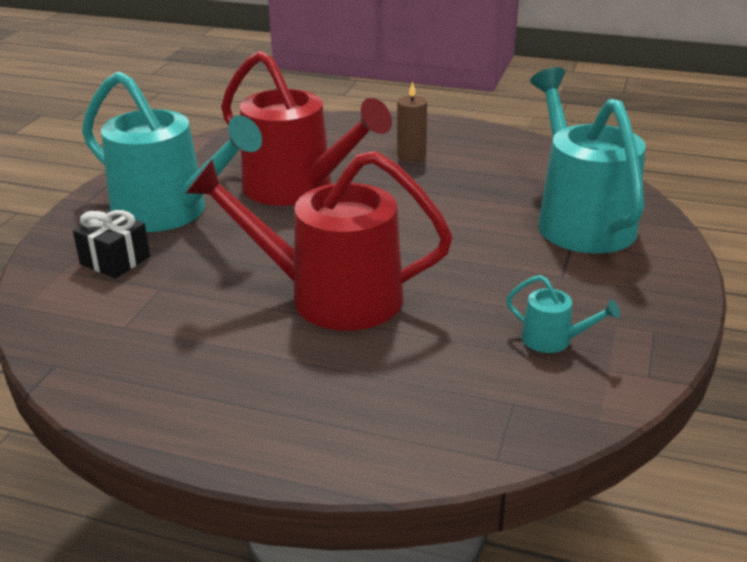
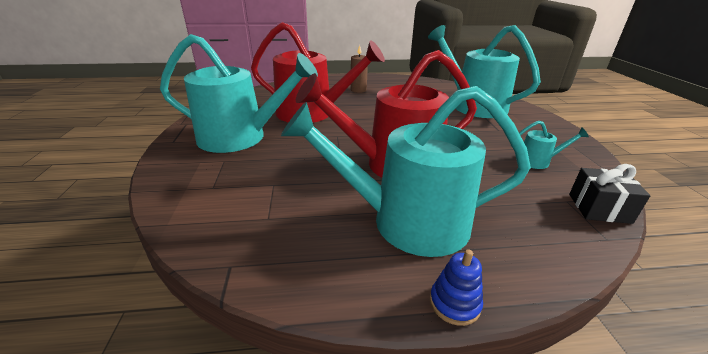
camera: 25 degrees left, 0 degrees up
(115, 260) = (223, 173): black gift -> black gift (599, 208)
(232, 460) = (454, 303): none -> blue stacking toy
(271, 371) = (407, 221): none -> turquoise watering can

